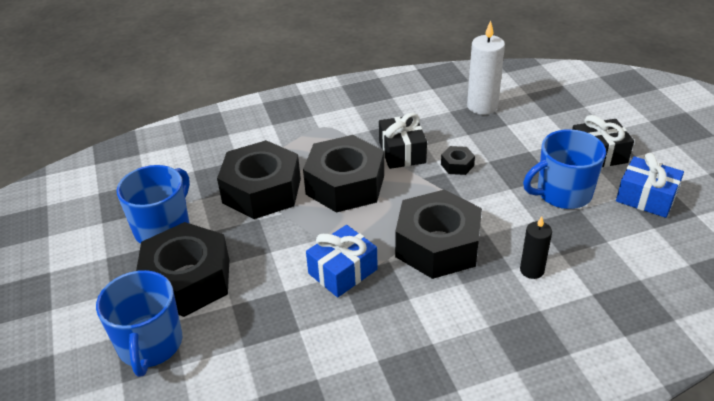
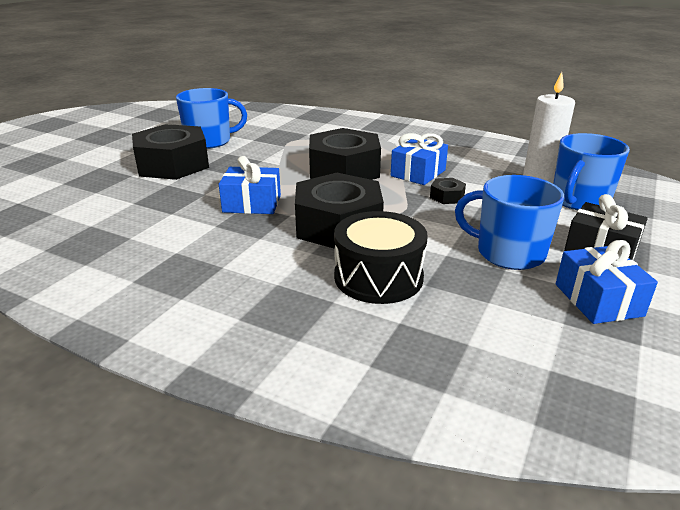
camera: 45 degrees right, 10 degrees down
(150, 345) = (102, 177): blue mug -> blue mug (579, 201)
(262, 191) = (290, 150): black nut -> none
(402, 152) = (418, 173): black gift -> blue gift
(532, 270) = (378, 277): black candle -> black drum

